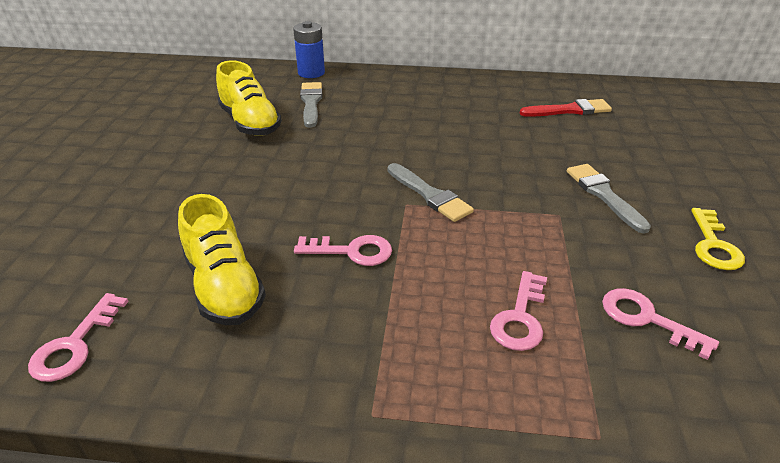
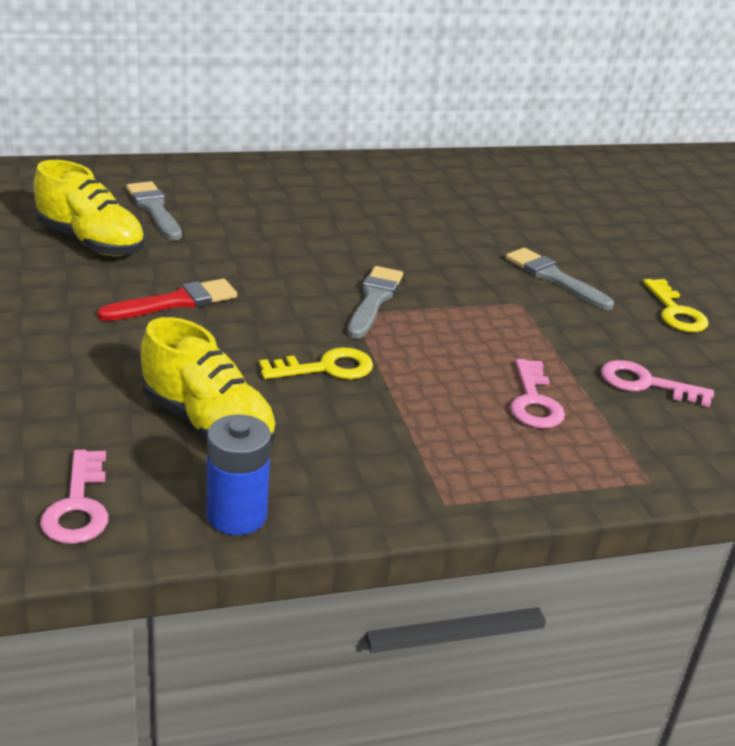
camera: 25 degrees left, 5 degrees down
(311, 73) = (124, 170): blue battery -> blue battery (236, 515)
(351, 251) = (326, 368): pink key -> yellow key
(430, 195) = (374, 300): grey brush -> grey brush turned 105 degrees counterclockwise
(569, 110) = (473, 191): red brush -> red brush (175, 302)

